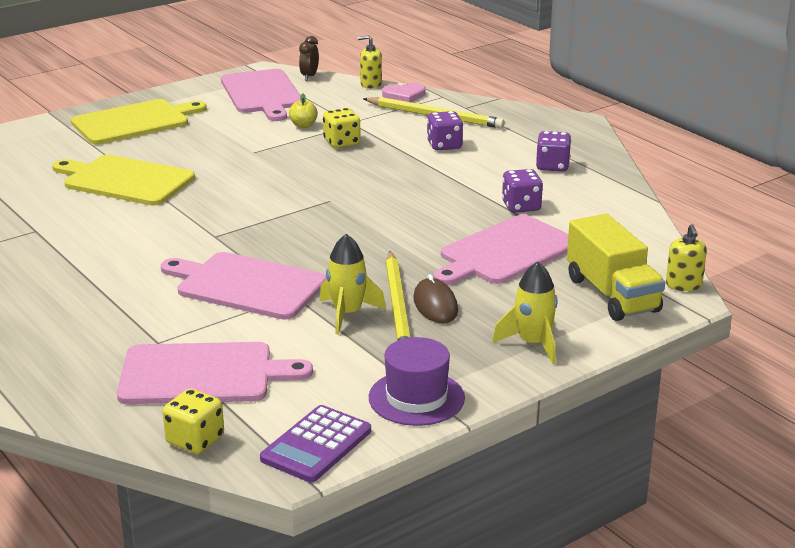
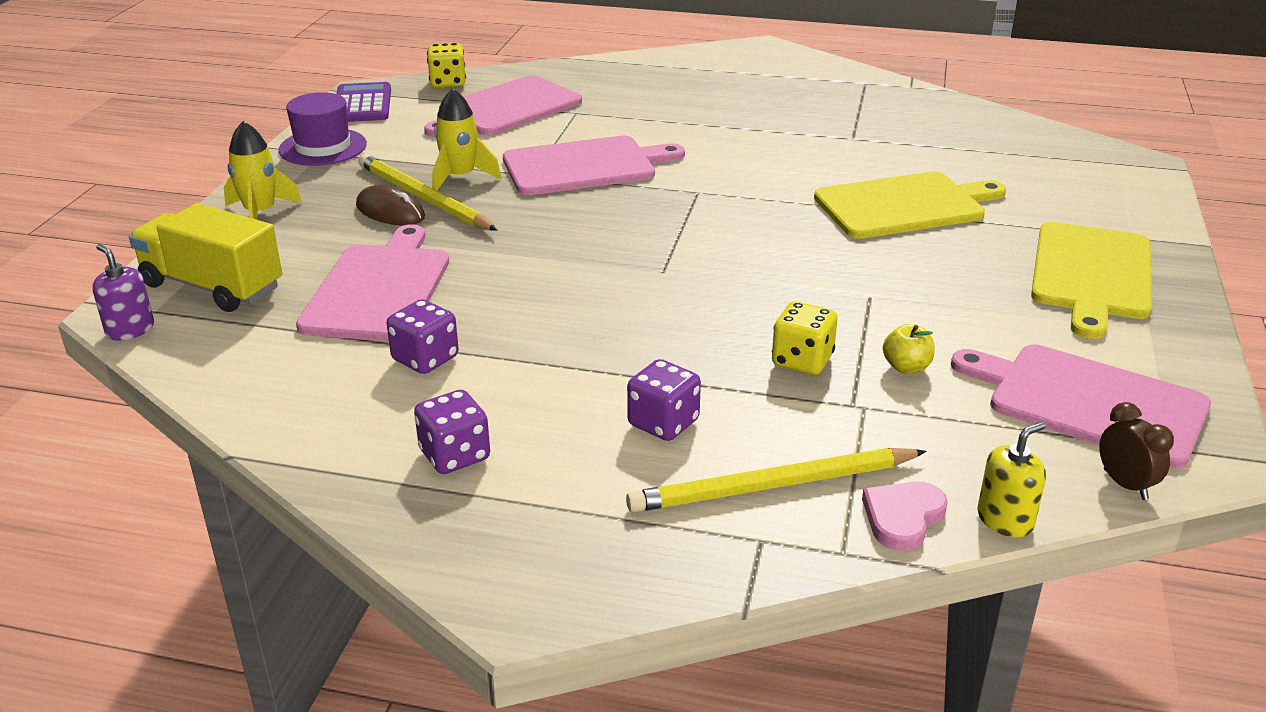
camera: 140 degrees right, 5 degrees up
(683, 285) = (130, 330): yellow soap dispenser -> purple soap dispenser

